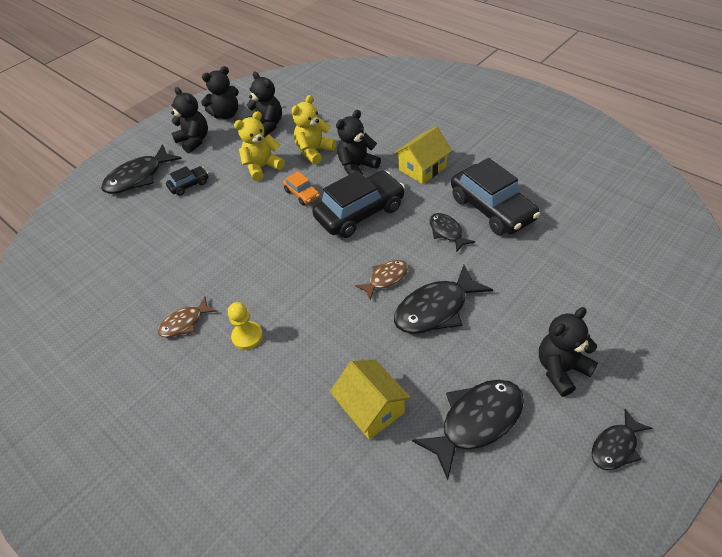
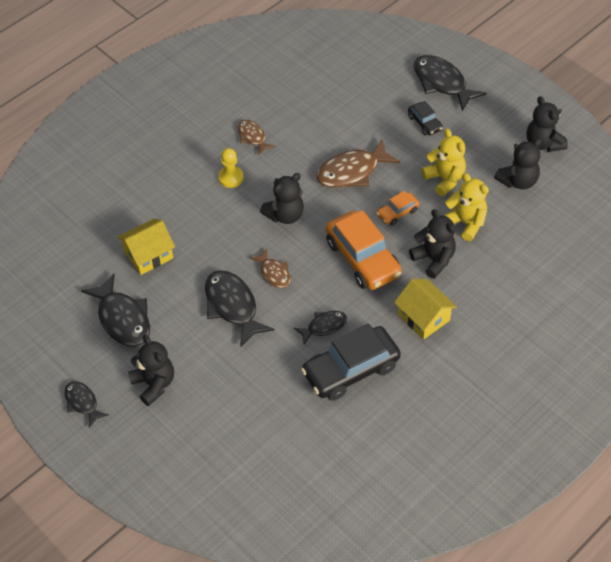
camera: 90 degrees right, 5 degrees up
(194, 141) = (497, 120): black teddy bear -> black teddy bear (285, 215)
(247, 231) = (352, 171): none -> brown fish
(360, 212) = (363, 258): black car -> orange car

